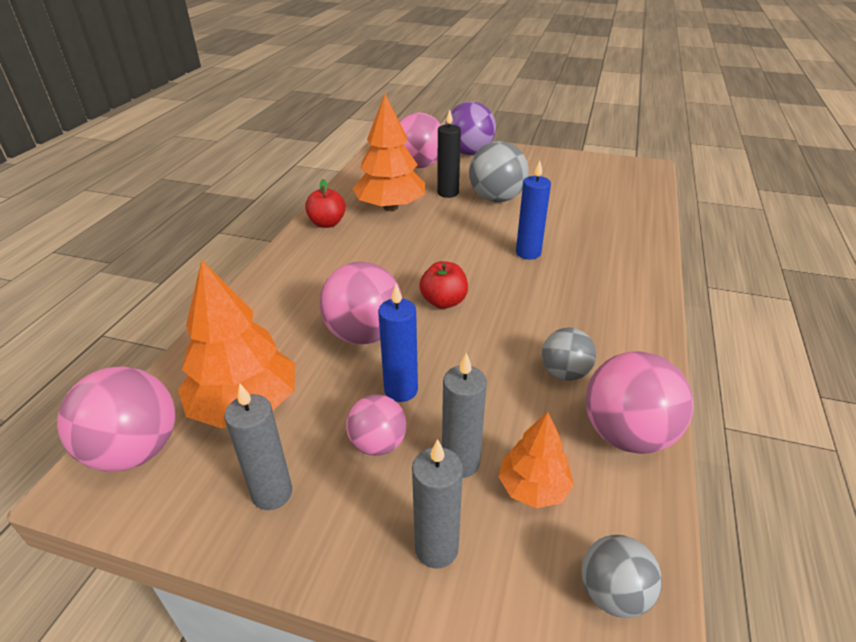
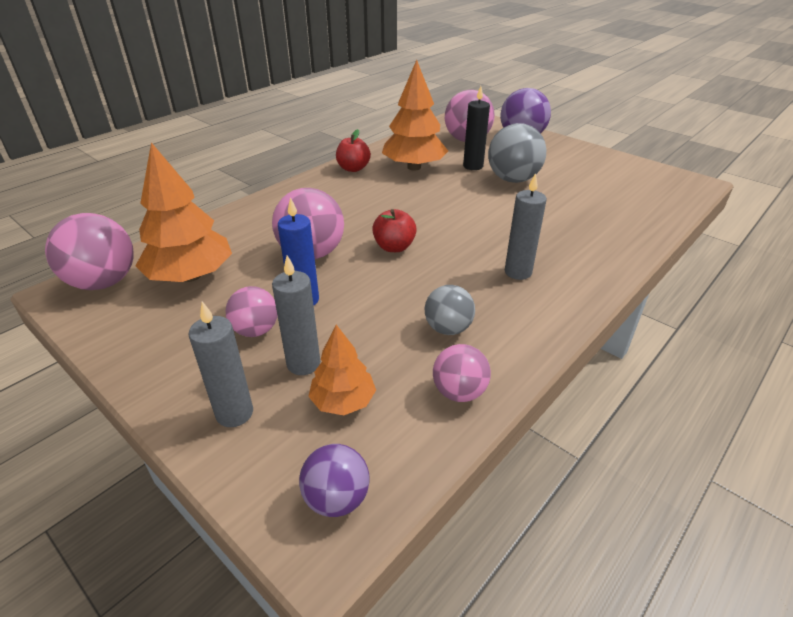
camera: 25 degrees right, 0 degrees up
(272, 493) = (160, 337): grey candle -> grey candle (518, 272)
(528, 253) = (502, 228): blue candle -> none
(613, 593) = (337, 499): grey ball -> purple ball
(627, 434) = (459, 392): pink ball -> pink ball, size x0.60

